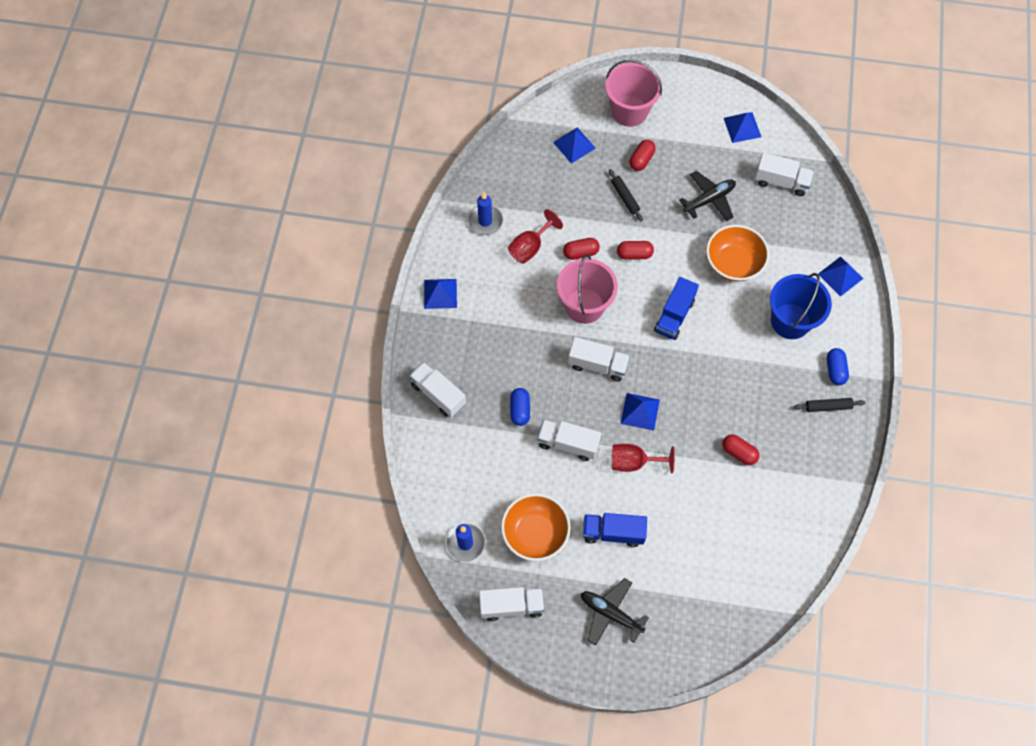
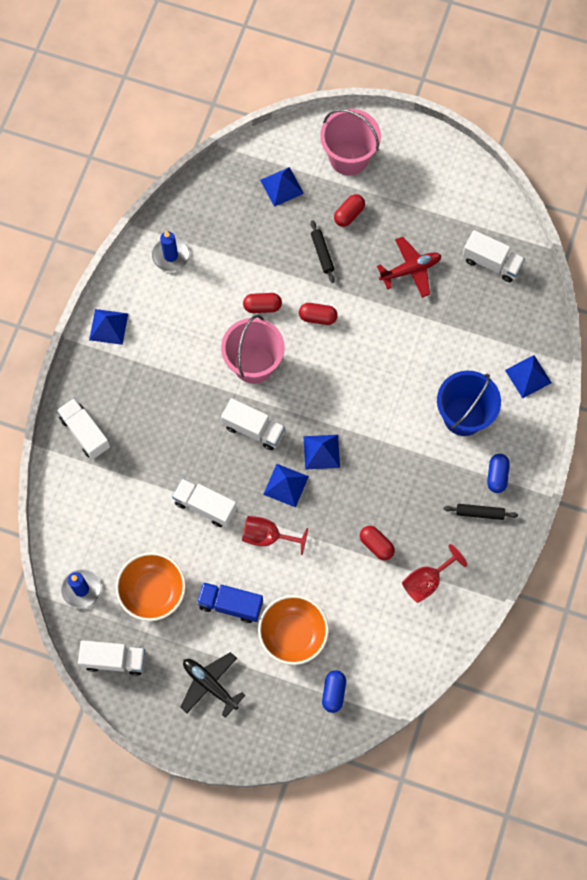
camera: 10 degrees right, 5 degrees up
(520, 410) = (164, 463): blue capsule -> blue capsule (333, 692)
(530, 247) = (211, 292): red goblet -> red goblet (427, 581)
(674, 316) = (344, 390): blue truck -> none
(709, 199) = (410, 270): black plane -> red plane
(733, 263) = (419, 344): orange bowl -> orange bowl (293, 634)
(742, 127) = (465, 195): blue pyramid -> blue pyramid (321, 452)

